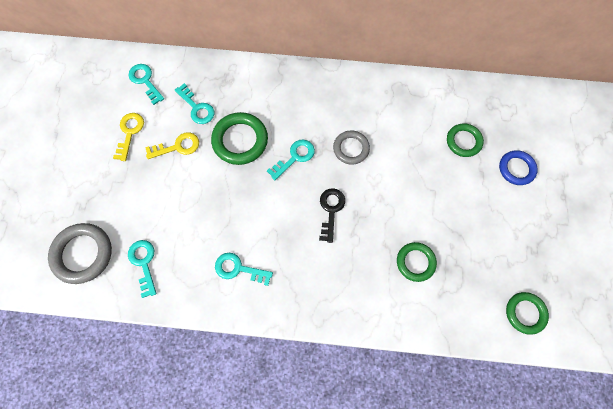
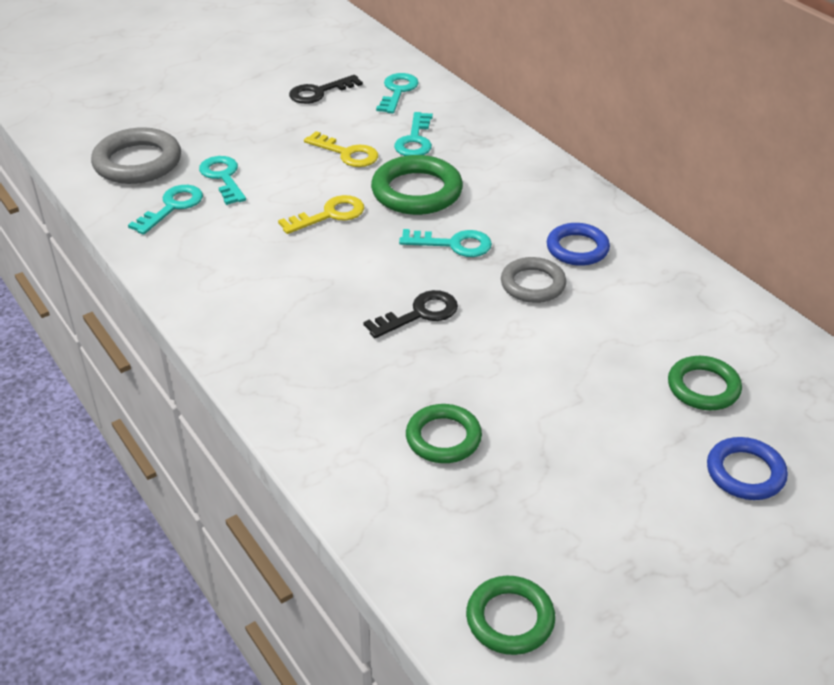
camera: 50 degrees right, 30 degrees down
(107, 117) = (319, 92): none -> black key
(129, 133) = (320, 115): yellow key -> yellow key (329, 215)
(238, 269) = (245, 280): turquoise key -> turquoise key (223, 177)
(343, 111) = (577, 248): none -> blue ring

